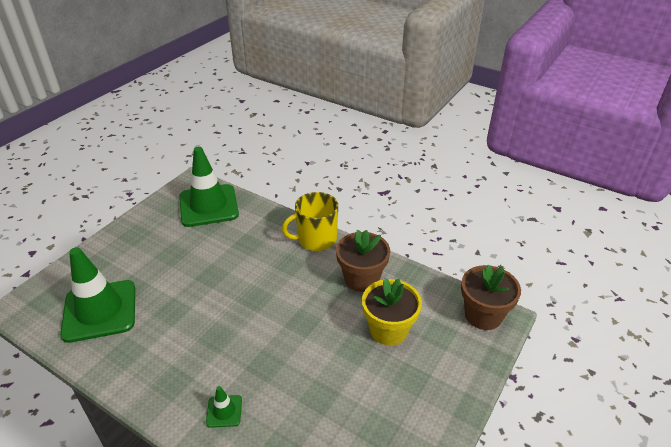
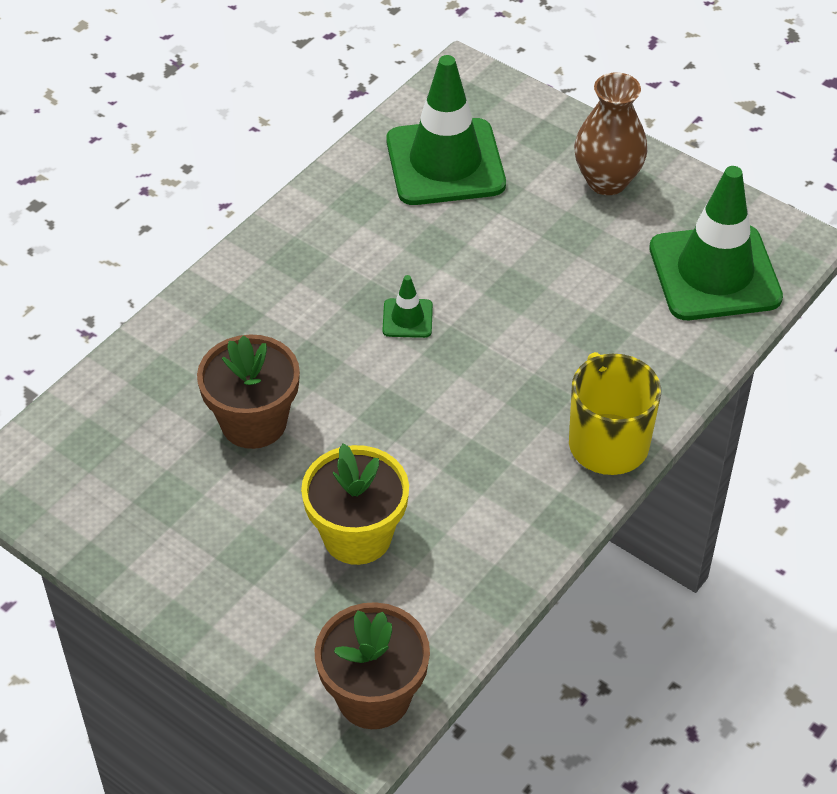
camera: 95 degrees right, 10 degrees up
(135, 242) = (607, 181): none -> brown vase
(224, 411) = (236, 318): green traffic cone -> green traffic cone (407, 318)
(361, 279) = (488, 508): brown flower pot -> brown flower pot (254, 422)

